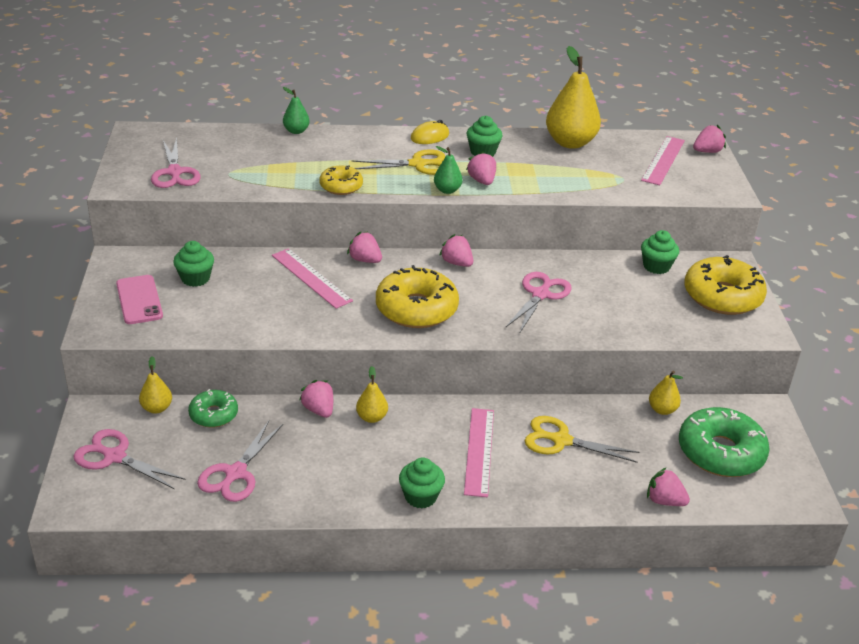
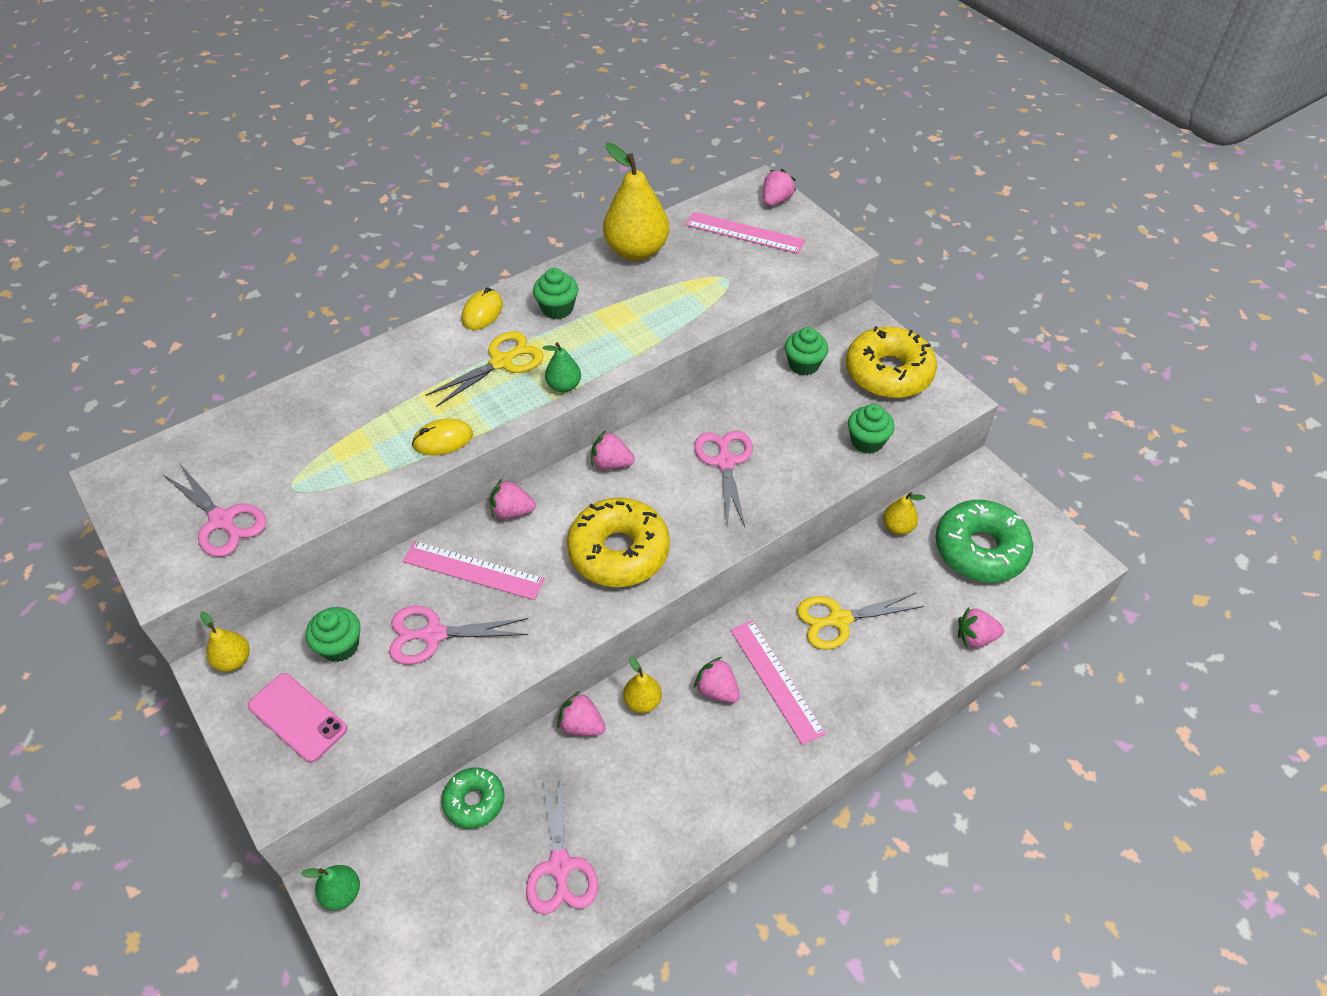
camera: 30 degrees left, 15 degrees up
(114, 457) = (409, 932): pink scissors -> pink scissors (433, 635)
(157, 408) = (403, 832): yellow pear -> yellow pear (234, 660)
(296, 131) = (321, 377): green pear -> green pear (342, 893)
(341, 186) = (443, 440): yellow donut -> yellow mouse
(420, 496) = (764, 774): green cupcake -> green cupcake (867, 441)
(482, 181) = (589, 353): pink strawberry -> pink strawberry (717, 690)
(663, 160) = (744, 233): pink ruler -> pink ruler turned 60 degrees counterclockwise

